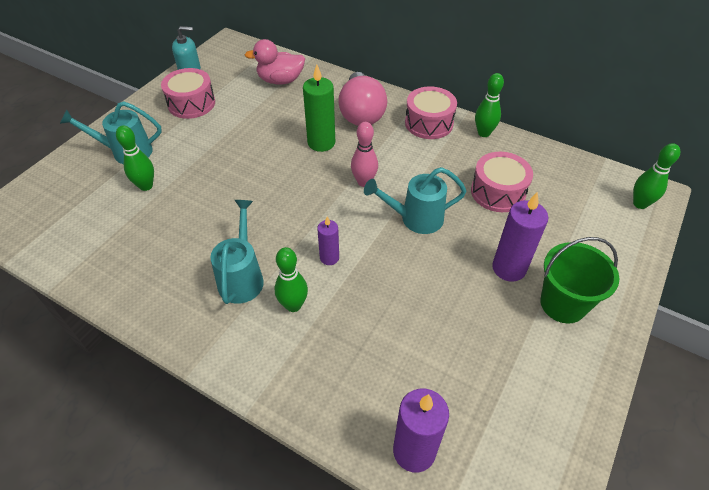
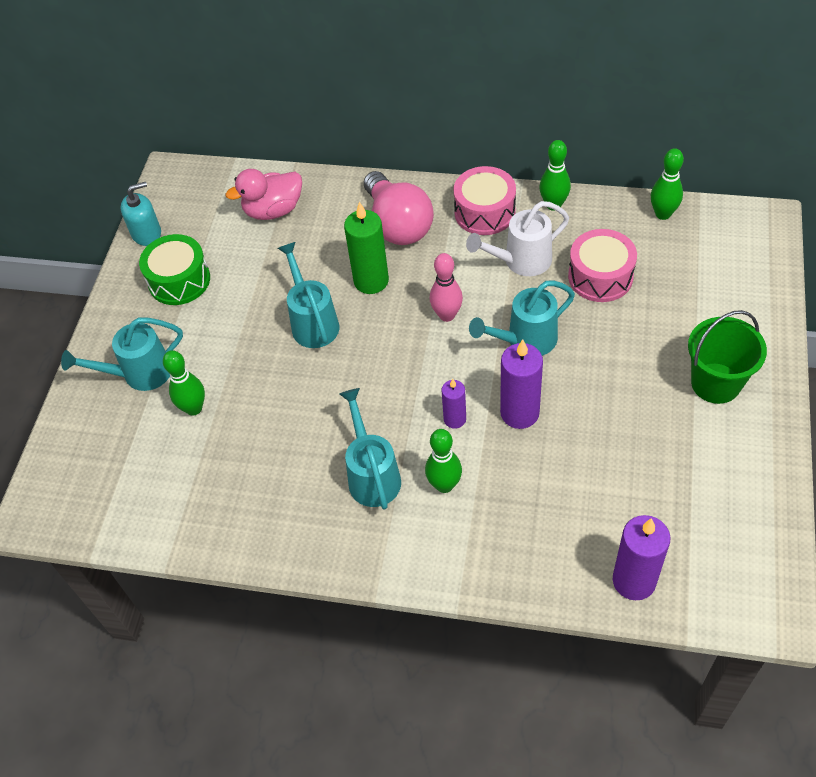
camera: 15 degrees left, 5 degrees up
(191, 103) = (179, 280): pink drum -> green drum
(264, 156) = (312, 322): none -> turquoise watering can
(440, 163) = (521, 261): none -> white watering can
(509, 268) = (647, 363): purple candle -> purple candle (519, 413)
(640, 204) = (754, 239): green bowling pin -> green bowling pin (663, 214)

